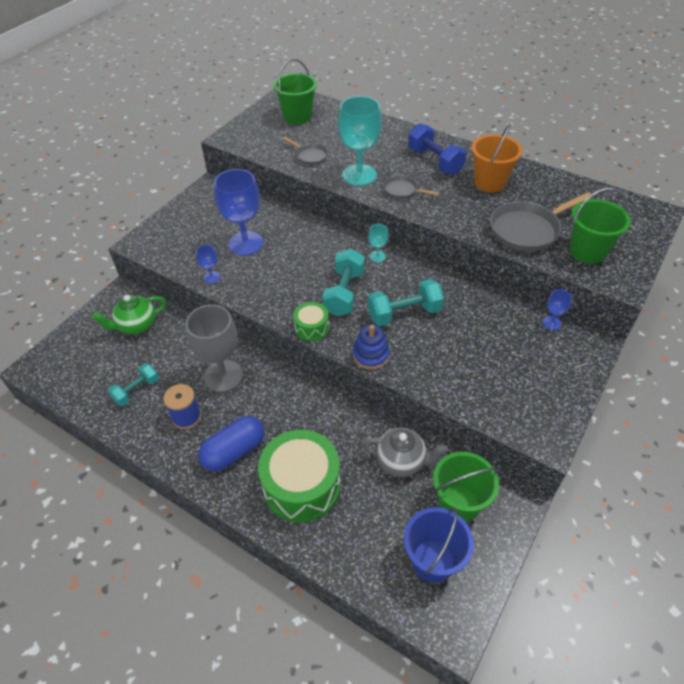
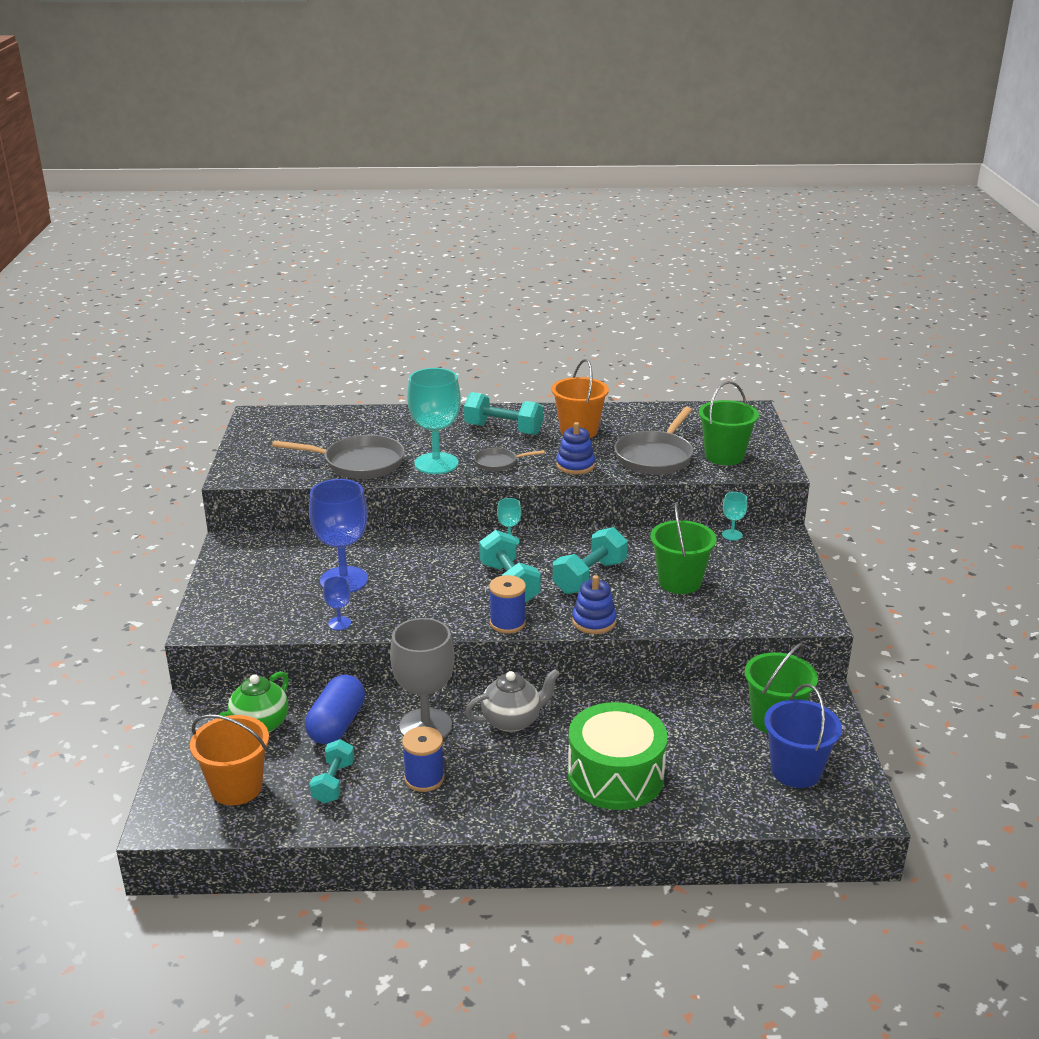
camera: 35 degrees left, 20 degrees down
(87, 365) = (236, 787): none -> orange bucket
(234, 451) = (513, 782): blue capsule -> blue capsule (337, 725)
(297, 116) = (298, 432): green bucket -> green bucket (679, 582)
(310, 156) = (359, 463): grey pan -> grey pan, size x1.87
(312, 327) = (507, 623): green drum -> blue spool
(401, 461) = (691, 713): grey teapot -> grey teapot (512, 721)
(434, 161) = (503, 429): blue dumbbell -> turquoise dumbbell
(456, 214) = (575, 465): none -> blue stacking toy
(551, 323) = (732, 535): blue goblet -> turquoise goblet

